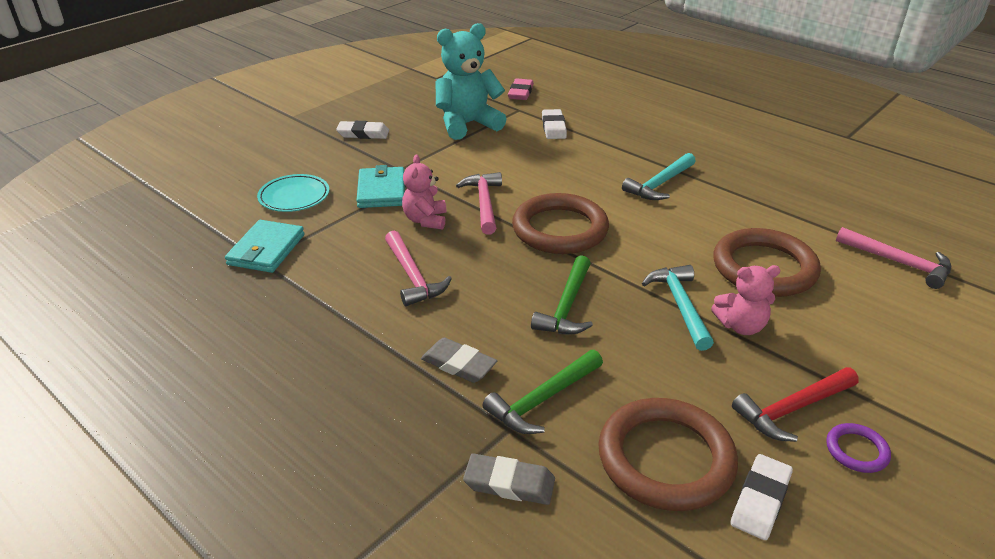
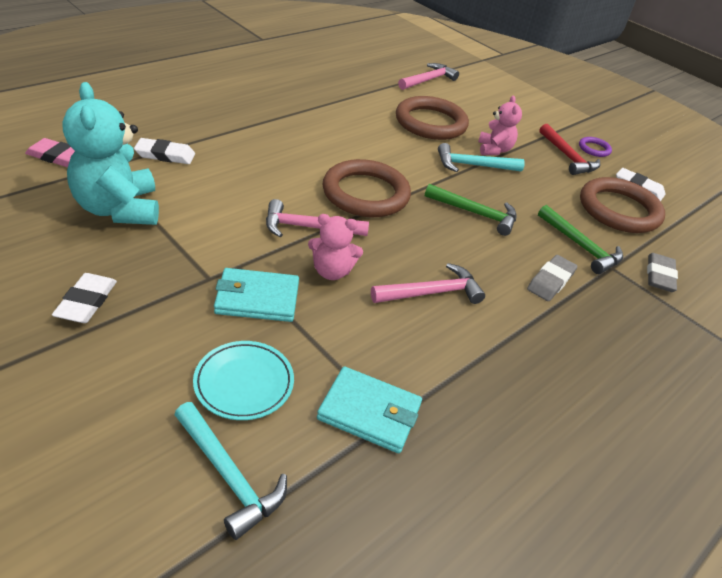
camera: 90 degrees left, 5 degrees up
(659, 184) = (305, 129): turquoise hammer -> turquoise hammer (229, 475)

